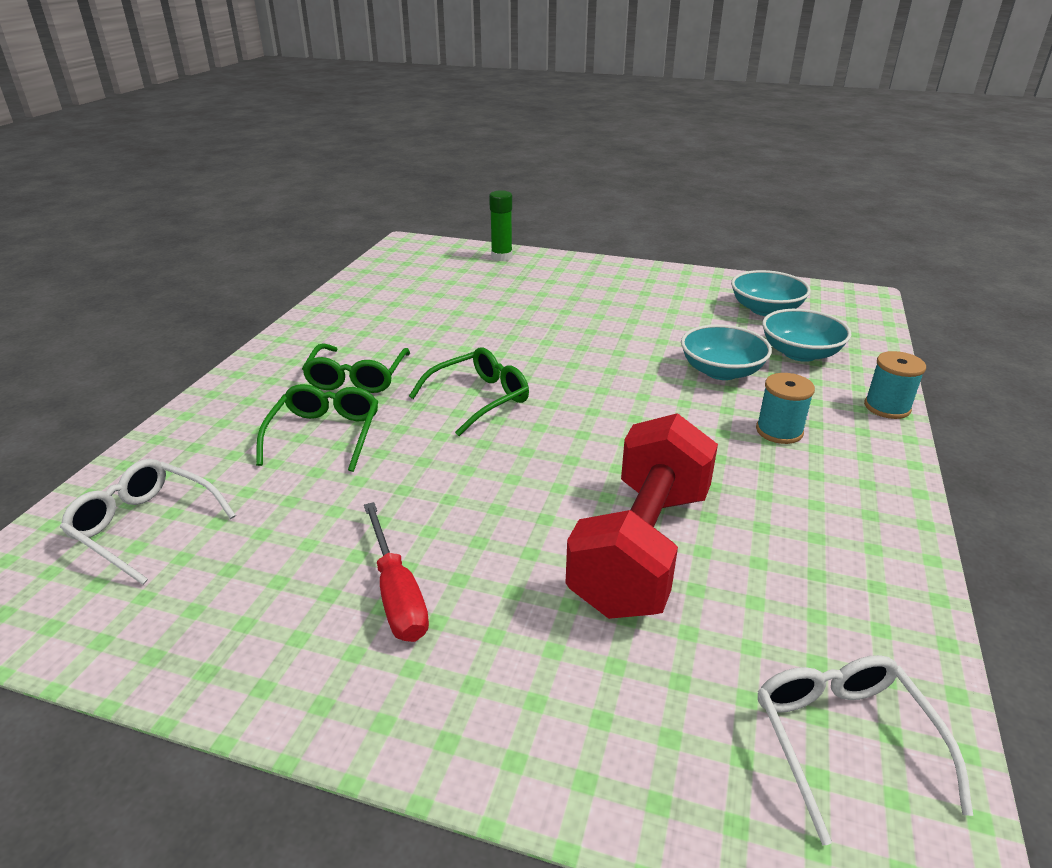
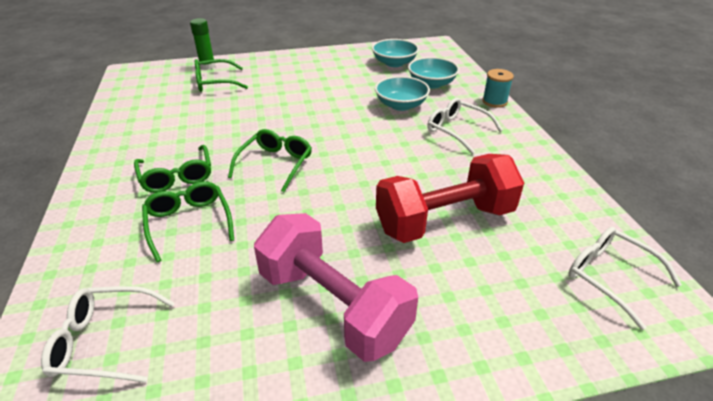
camera: 30 degrees left, 5 degrees up
(397, 594) = (333, 305): red screwdriver -> pink dumbbell
(493, 279) = (215, 82): none -> green glasses
(641, 549) = (444, 220): red dumbbell -> red dumbbell turned 75 degrees clockwise
(779, 431) = (457, 130): turquoise spool -> white glasses

